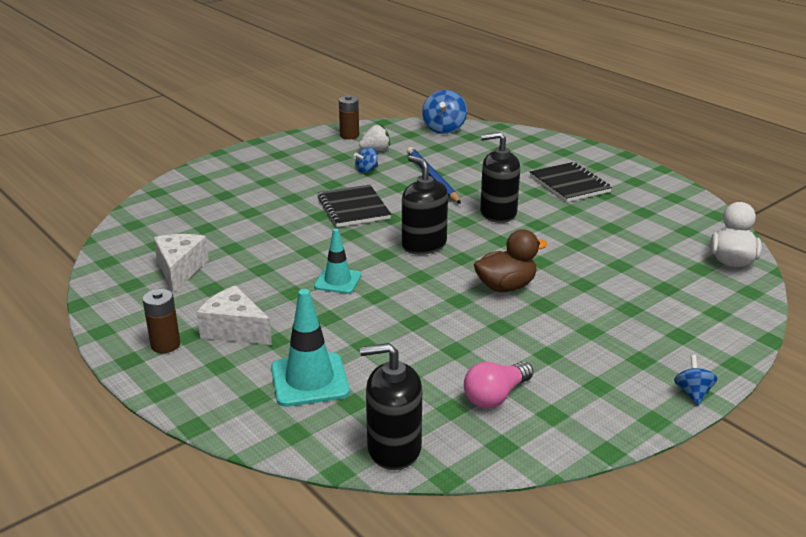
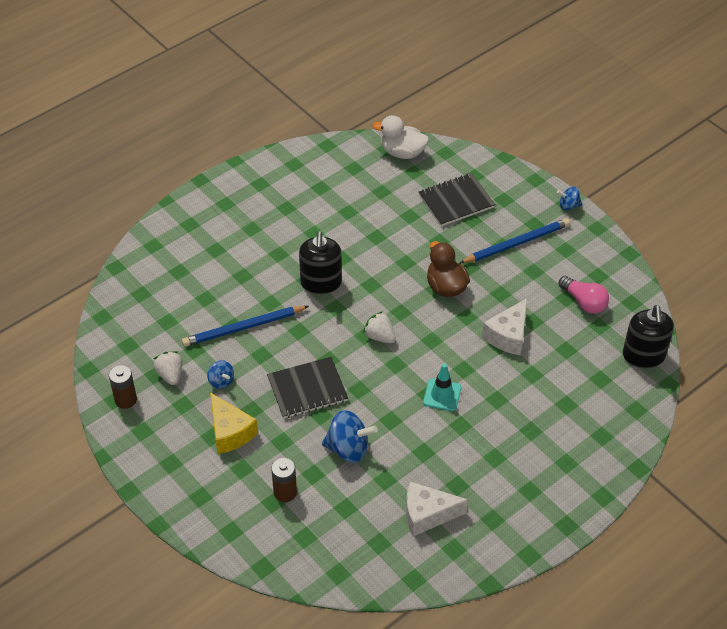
camera: 90 degrees left, 20 degrees up
(165, 345) = (544, 503): brown battery -> brown battery (285, 492)
(234, 330) = (520, 459): white cheese -> white cheese (508, 336)
(307, 175) = (230, 432): none -> yellow cheese
(309, 380) = (578, 405): turquoise traffic cone -> none
(424, 245) = (379, 336): black soap dispenser -> white strawberry
(444, 129) = (118, 315): blue spinning top -> blue spinning top (348, 449)
(569, 184) = (264, 228): black notebook -> black notebook (456, 201)
(596, 342) = (516, 243): none -> blue pencil

